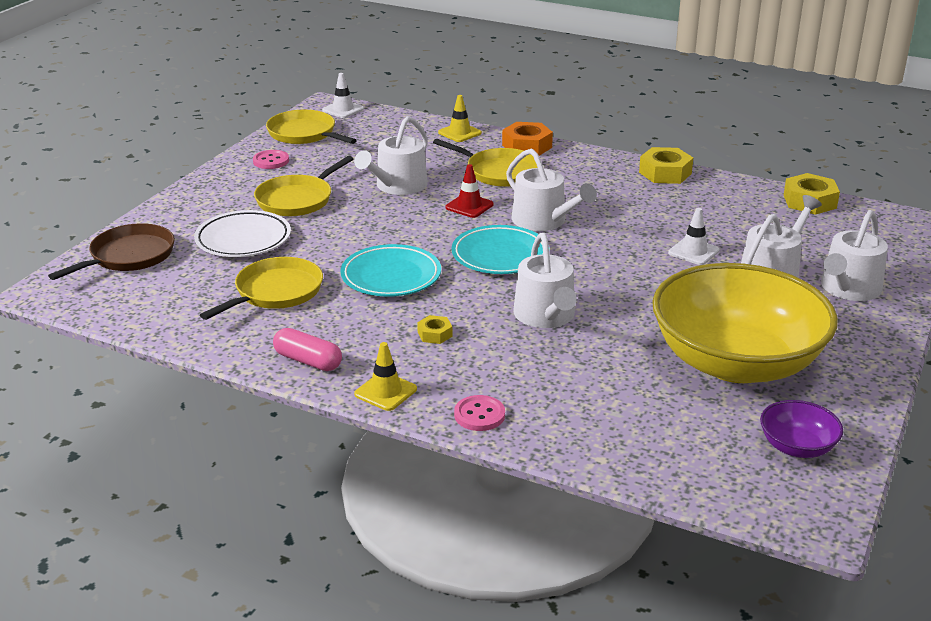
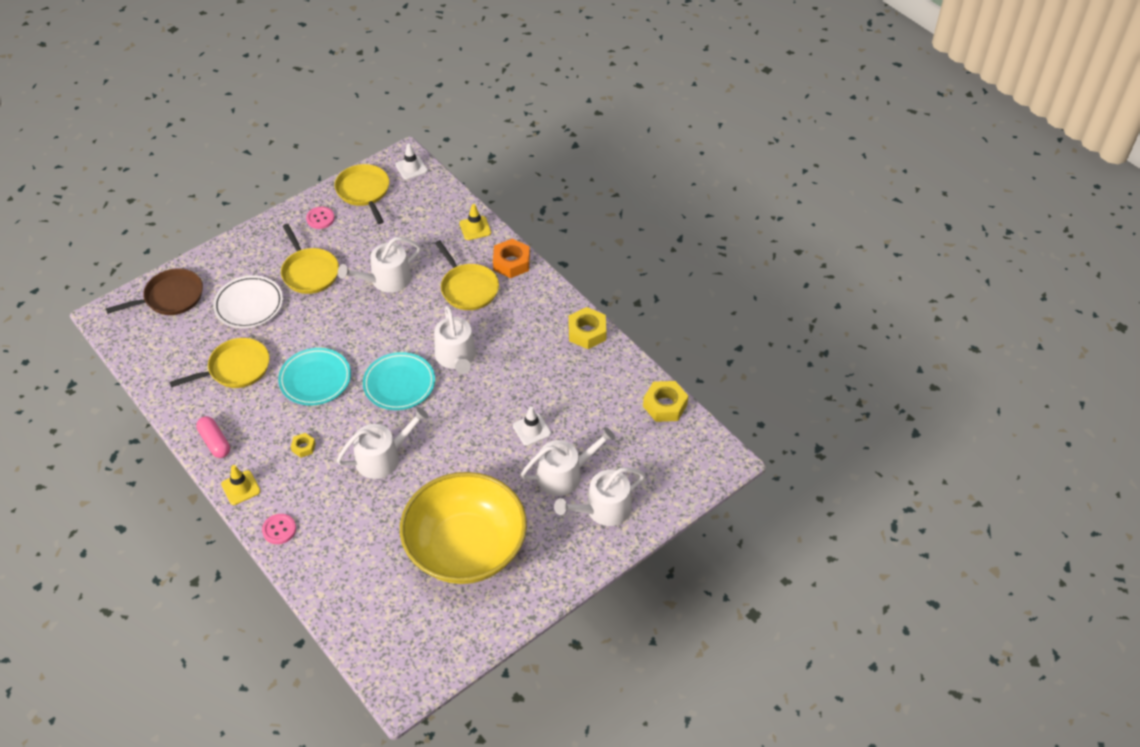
camera: 25 degrees right, 20 degrees up
(297, 200) = (309, 272): yellow pan -> yellow pan turned 90 degrees counterclockwise
(469, 206) = (418, 321): red traffic cone -> none
(546, 316) = (383, 457): white watering can -> white watering can turned 135 degrees counterclockwise
(797, 447) = (439, 633): purple bowl -> none

